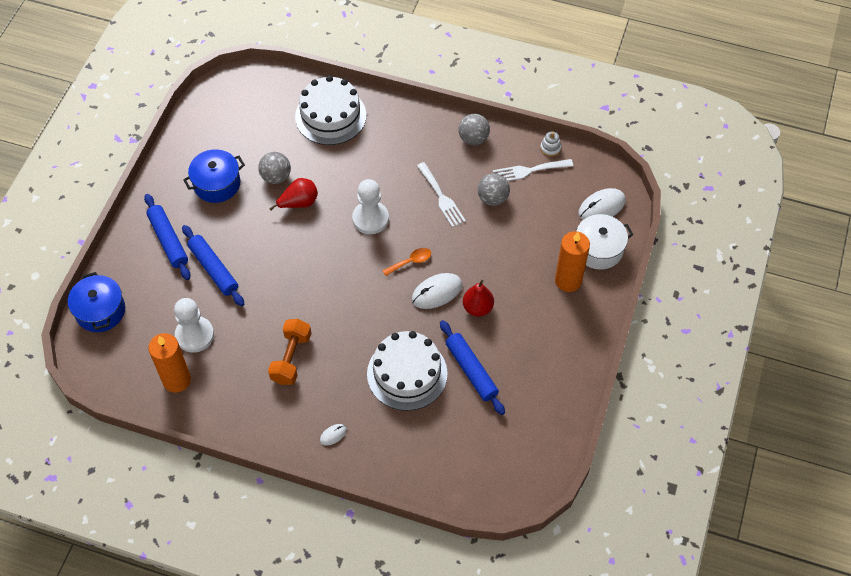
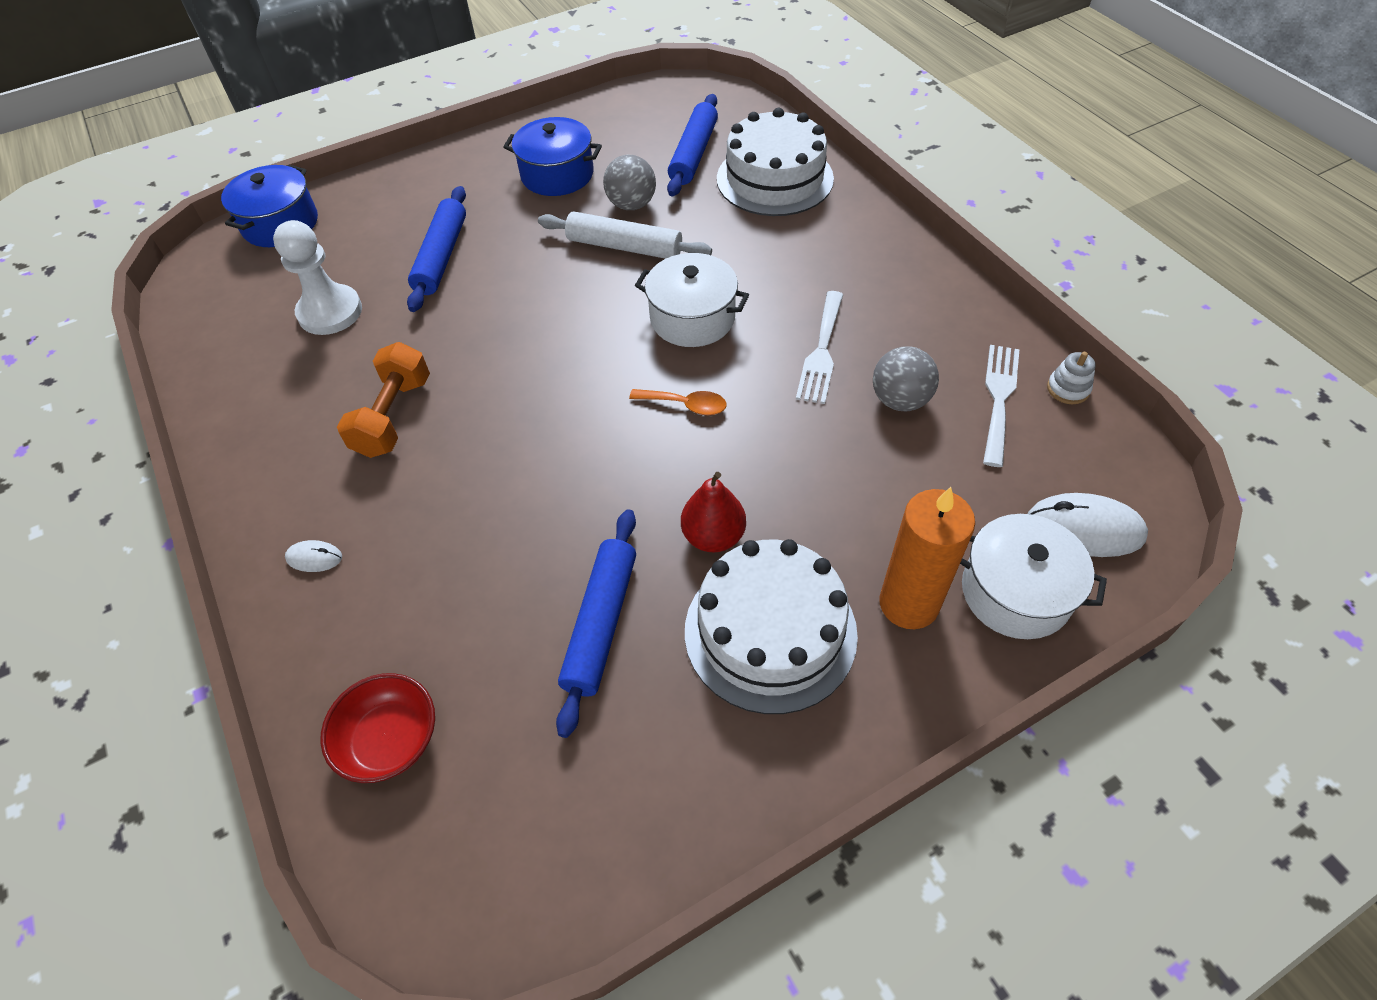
camera: 45 degrees right, 5 degrees down
(168, 240) = (435, 199): blue rolling pin -> blue rolling pin (693, 154)
(177, 380) = (248, 347): orange candle -> none
(291, 358) = (393, 416): orange dumbbell -> orange dumbbell turned 45 degrees counterclockwise
(299, 203) = (624, 247): red pear -> white rolling pin
(370, 219) = (692, 318): white pawn -> white pot
(407, 373) = (506, 552): white cake -> white cake (770, 632)
(437, 292) = (677, 470): white mouse -> none
(442, 466) = (390, 740): none -> red bowl
(473, 138) = (949, 307): grey ball -> none
(528, 171) = (999, 398): white fork -> white fork turned 75 degrees clockwise

